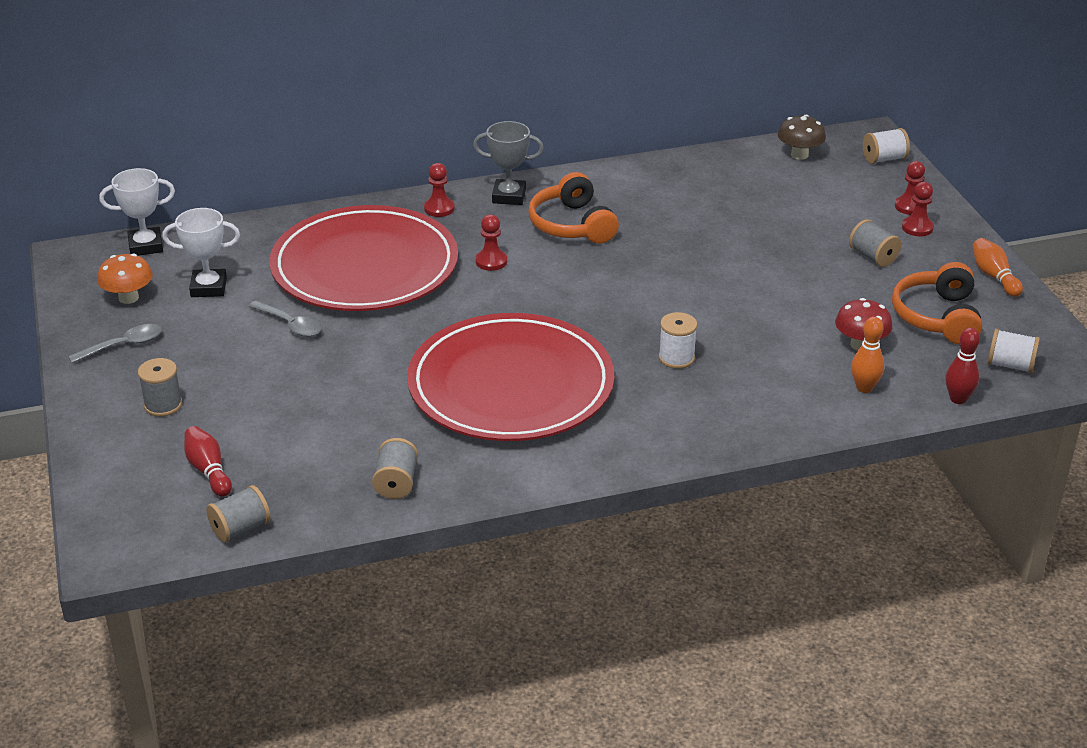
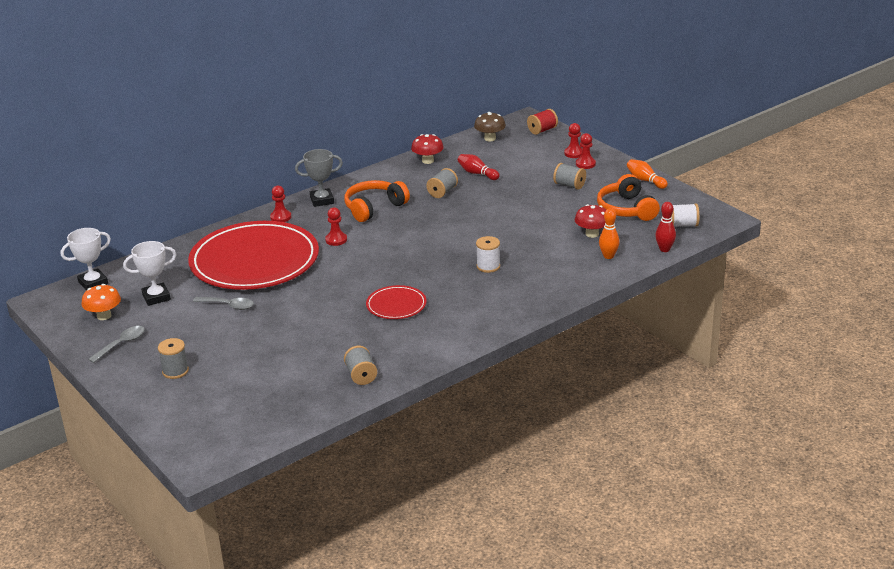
camera: 20 degrees left, 5 degrees down
(208, 470) = (234, 400): red bowling pin -> red bowling pin (477, 173)
(240, 529) = (278, 426): grey spool -> grey spool (442, 192)
(511, 385) = (396, 305): red plate -> red plate, size x0.44
(572, 225) = (374, 208): orange headphones -> orange headphones turned 90 degrees clockwise
(690, 169) = (428, 161): none -> red mushroom
(884, 159) = (542, 130): white spool -> red spool

